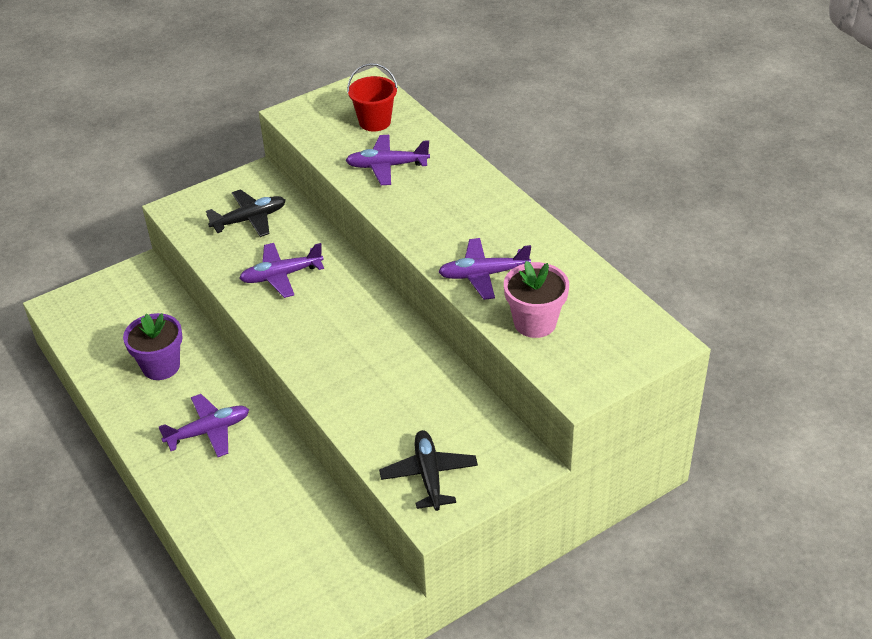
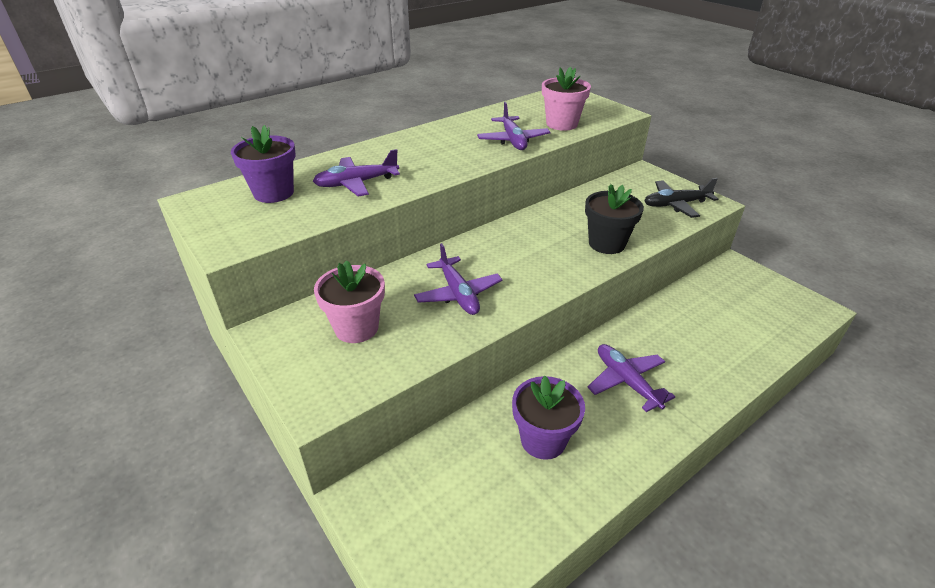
camera: 95 degrees left, 5 degrees down
(249, 219) = (356, 328): black plane -> pink flower pot
(347, 390) = (606, 243): none -> black flower pot
(374, 122) = (274, 193): red bucket -> purple flower pot
(387, 166) = (356, 183): purple plane -> purple plane turned 75 degrees clockwise

